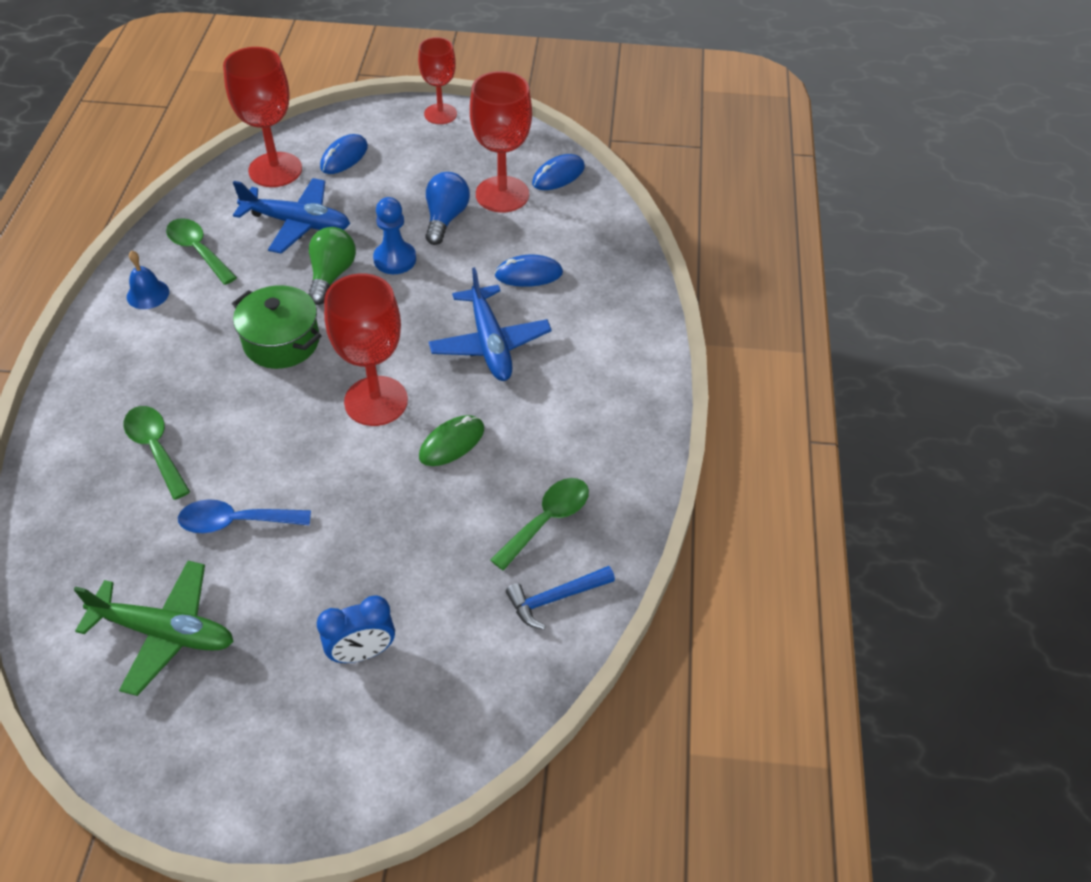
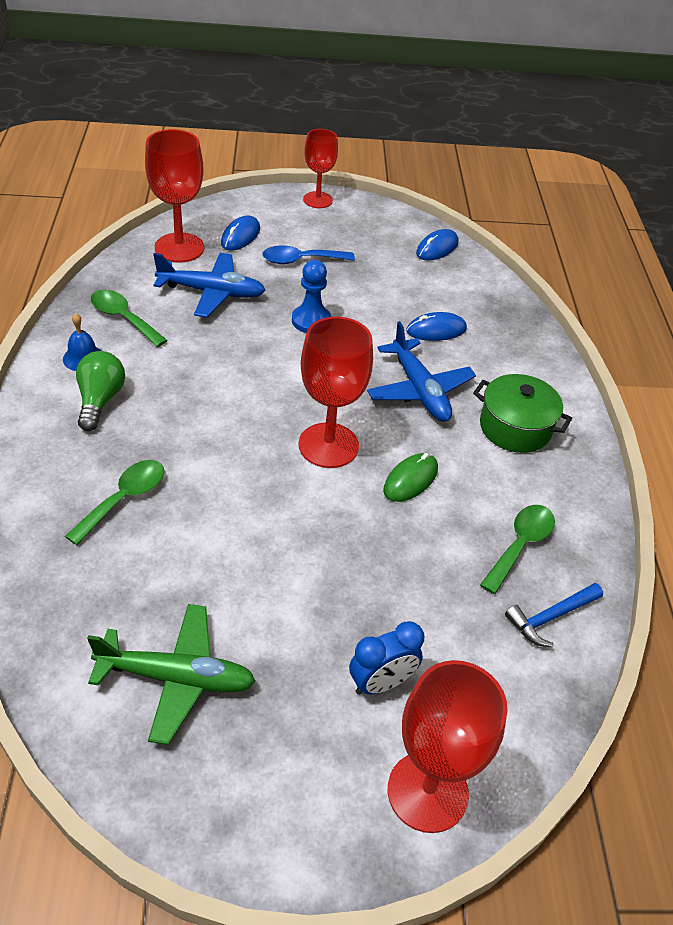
camera: 10 degrees left, 5 degrees down
(155, 448) = (124, 499): green spoon -> green spoon turned 75 degrees clockwise
(235, 522) = (221, 564): blue spoon -> blue spoon (300, 260)
(281, 342) = (224, 396): green pot -> green pot (515, 427)
(331, 275) = (256, 336): green light bulb -> green light bulb (100, 400)
(445, 218) = (347, 285): blue light bulb -> none
(502, 194) = (392, 264): red goblet -> red goblet (427, 791)

